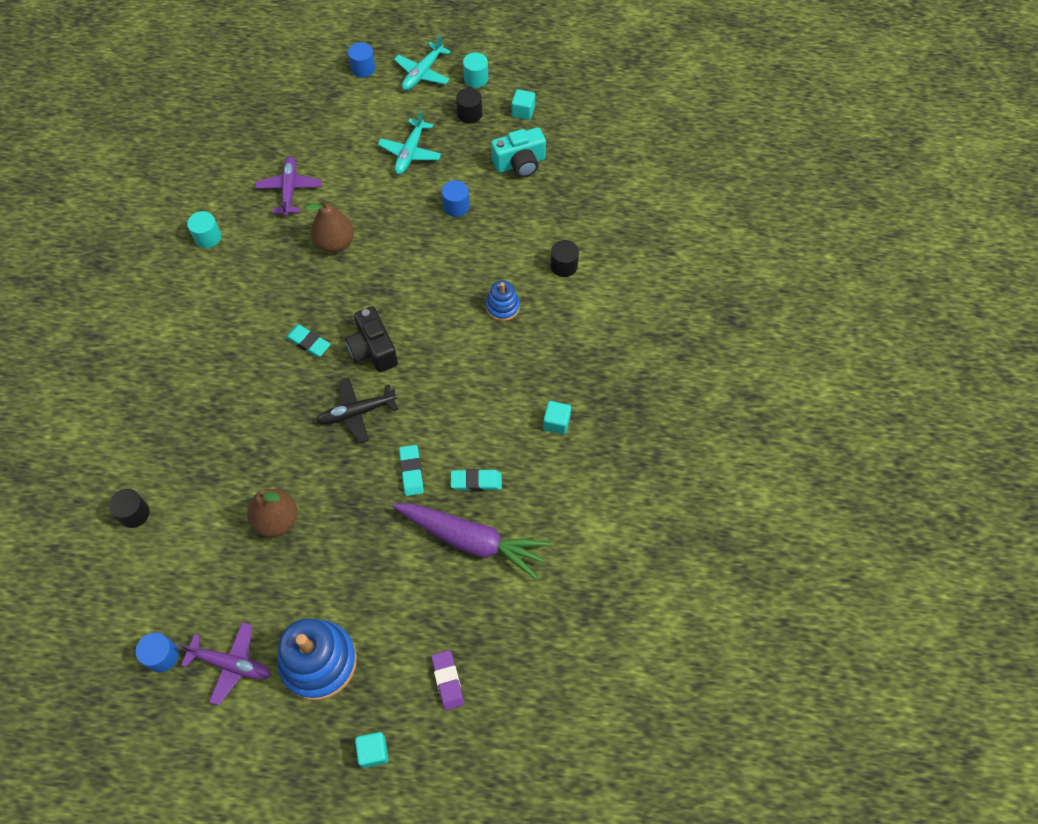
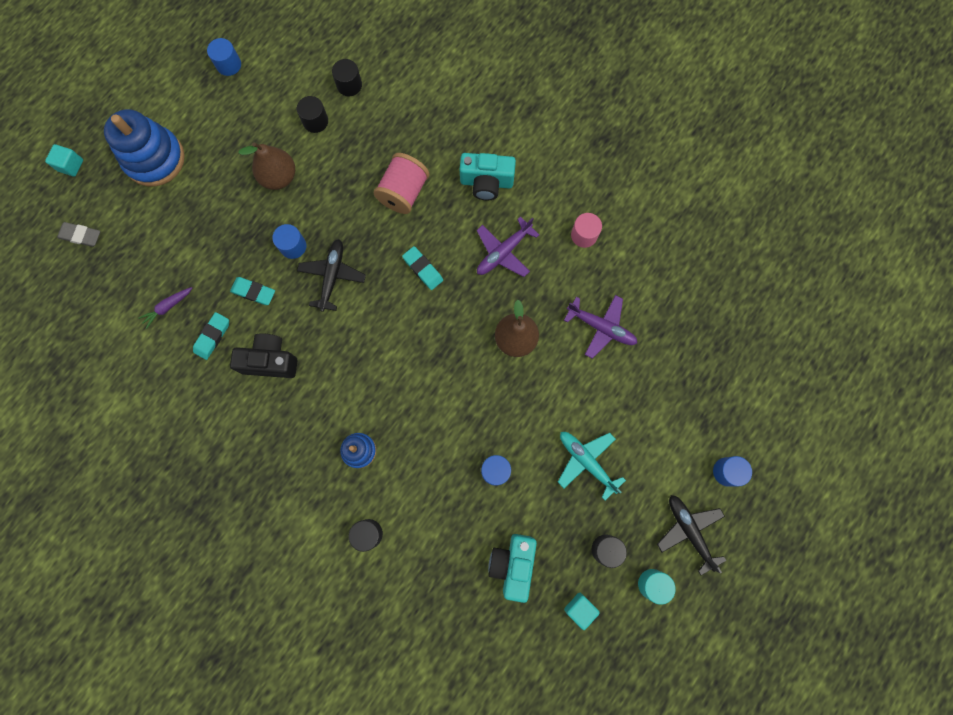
camera: 120 degrees right, 15 degrees up
(191, 335) = (486, 182): none -> turquoise camera
(194, 522) = (315, 121): none -> black cylinder
(208, 237) = (584, 235): turquoise cylinder -> pink cylinder
(231, 664) = (192, 104): purple plane -> purple plane (503, 252)
(236, 398) = (403, 192): none -> pink spool
(308, 342) = (423, 269): turquoise eraser -> turquoise eraser turned 75 degrees clockwise
(345, 464) = (293, 246): none -> blue cylinder
(373, 349) = (384, 317): black camera -> black camera (270, 361)
(423, 73) = (689, 531): turquoise plane -> black plane
(447, 680) = (81, 236): purple eraser -> grey eraser
(472, 540) = (168, 307): purple carrot -> purple carrot, size x0.42
(556, 423) = (220, 430): turquoise cube -> none

